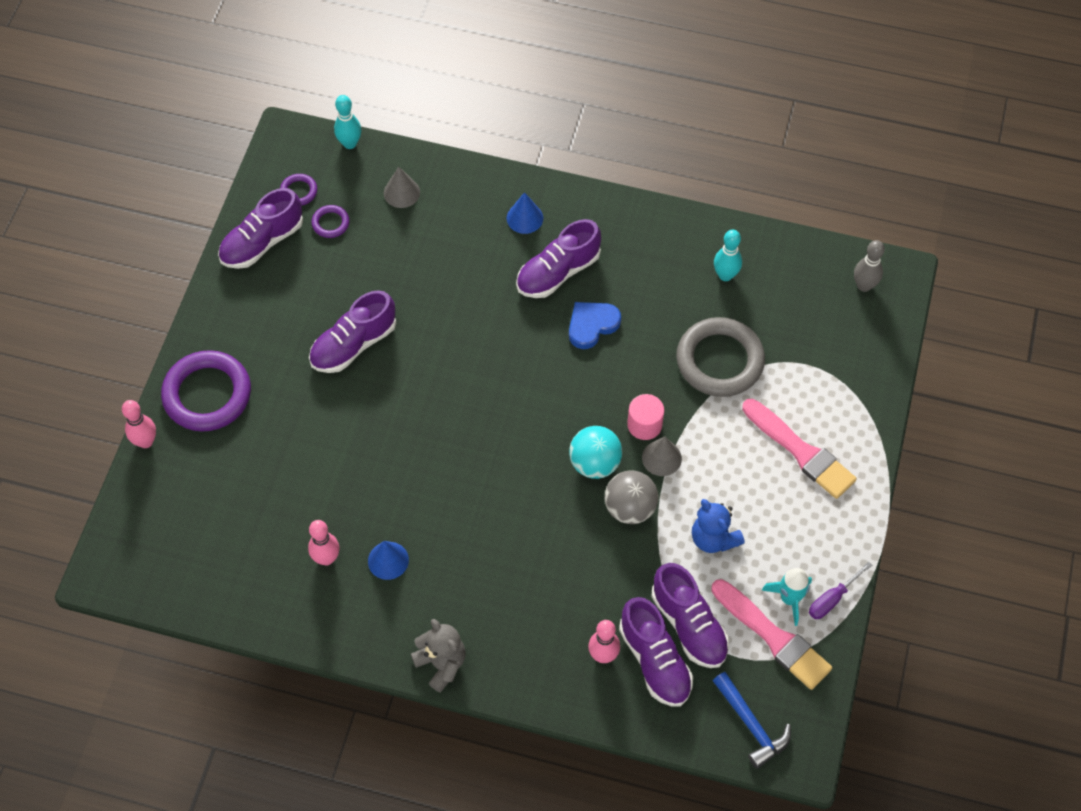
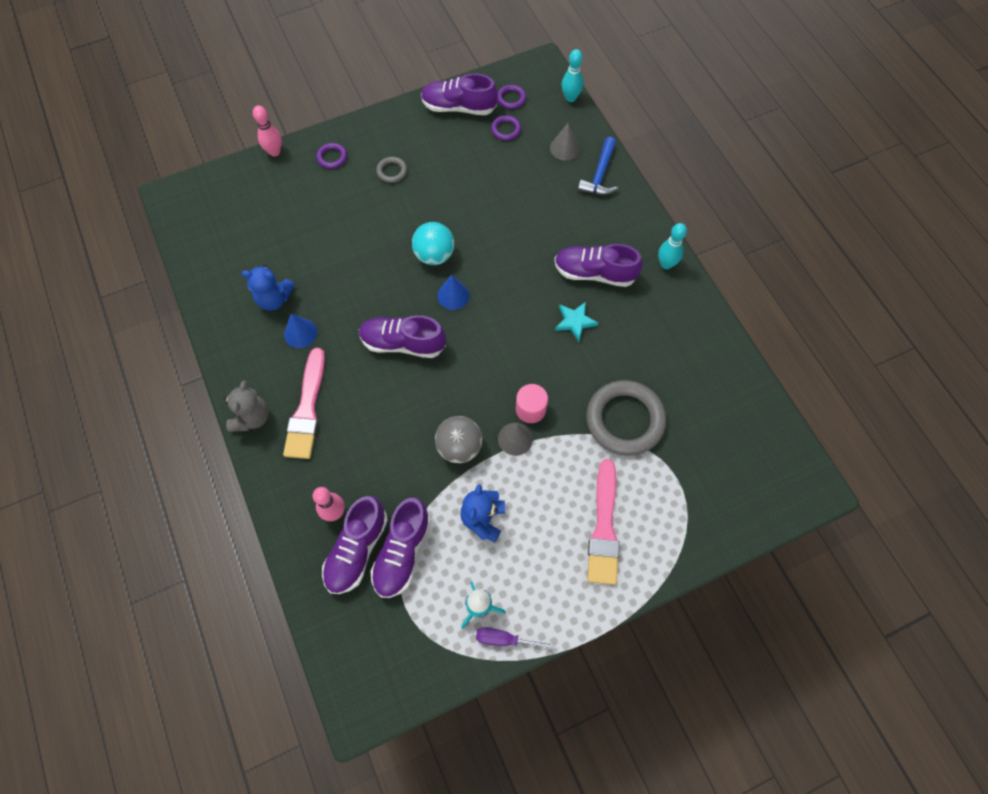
camera: 50 degrees right, 5 degrees up
(207, 394) = (332, 157): purple ring -> purple ring, size x0.45
(279, 354) = (392, 171): none -> grey ring
(326, 558) = (274, 299): pink bowling pin -> blue teddy bear
(354, 345) = (434, 203): purple shoe -> purple shoe (403, 343)
(524, 218) = (615, 225): blue cone -> blue cone (453, 295)
(592, 325) = (575, 322): blue heart -> turquoise star
(594, 463) = (473, 400): turquoise ball -> turquoise ball (434, 255)
(725, 275) = (695, 374): turquoise bowling pin -> turquoise bowling pin (666, 264)
(751, 725) = (358, 655): blue hammer -> blue hammer (600, 175)
(773, 637) = (439, 619): pink brush -> pink brush (307, 409)
(864, 286) = (780, 471): grey bowling pin -> none

